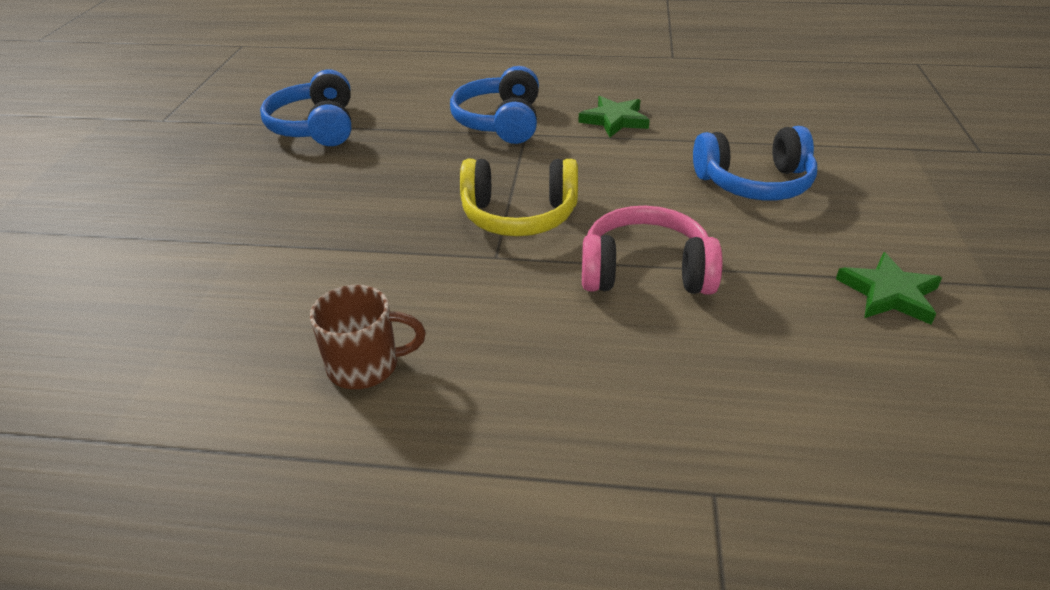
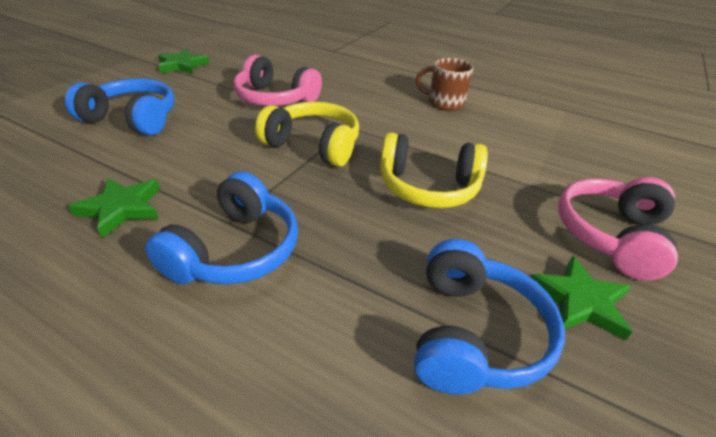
camera: 160 degrees left, 0 degrees up
(174, 211) = (611, 236): none -> pink headphones
(234, 159) = (579, 301): none -> green star
(364, 206) = (428, 187): none -> yellow headphones

